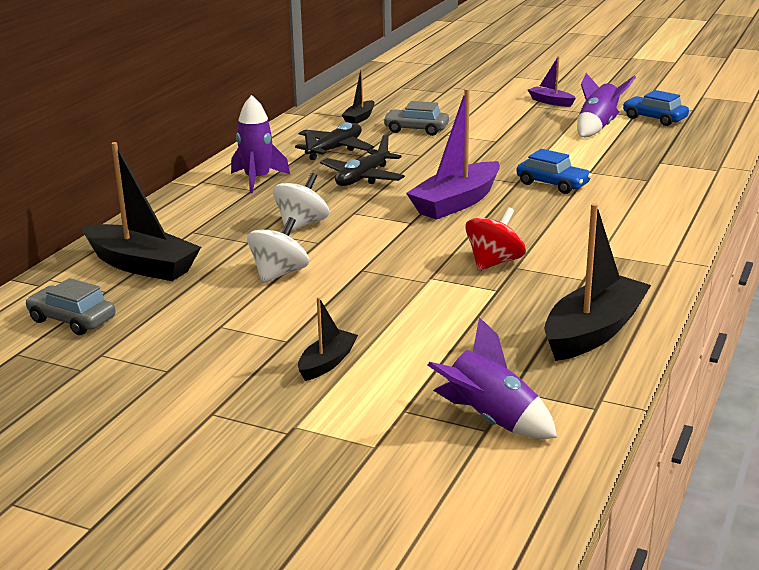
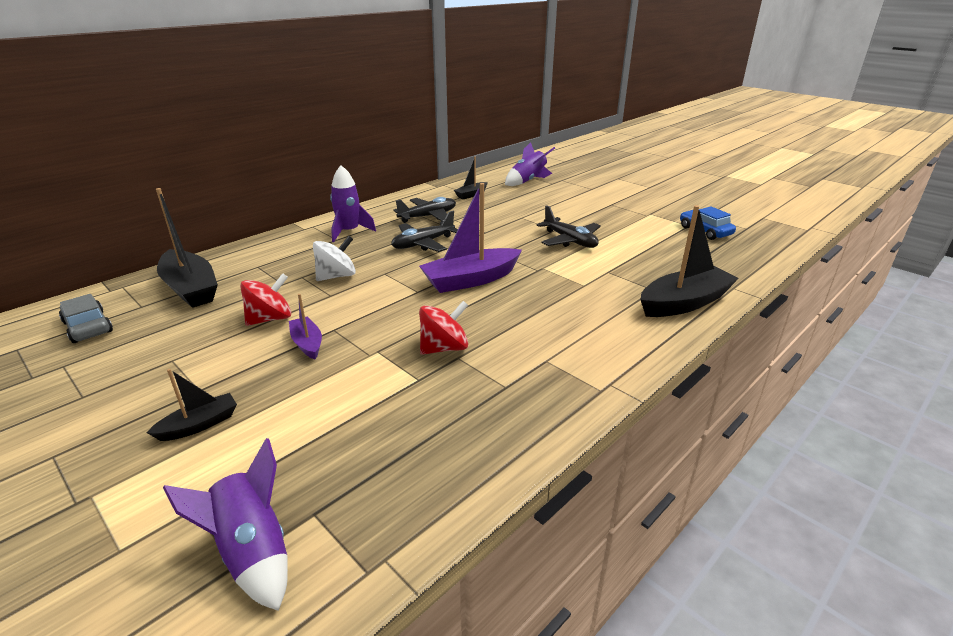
camera: 20 degrees right, 5 degrees up
(279, 274) = (270, 319): white spinning top -> red spinning top
(416, 129) = (503, 210): grey car -> none
(523, 149) = (570, 240): none -> black plane
(551, 102) = (628, 203): purple boat -> purple boat (307, 343)
(552, 184) = (565, 277): blue car -> none
(593, 332) = (459, 457): black boat -> black boat (684, 303)
(598, 127) = (648, 231): purple rocket -> purple rocket (528, 181)

